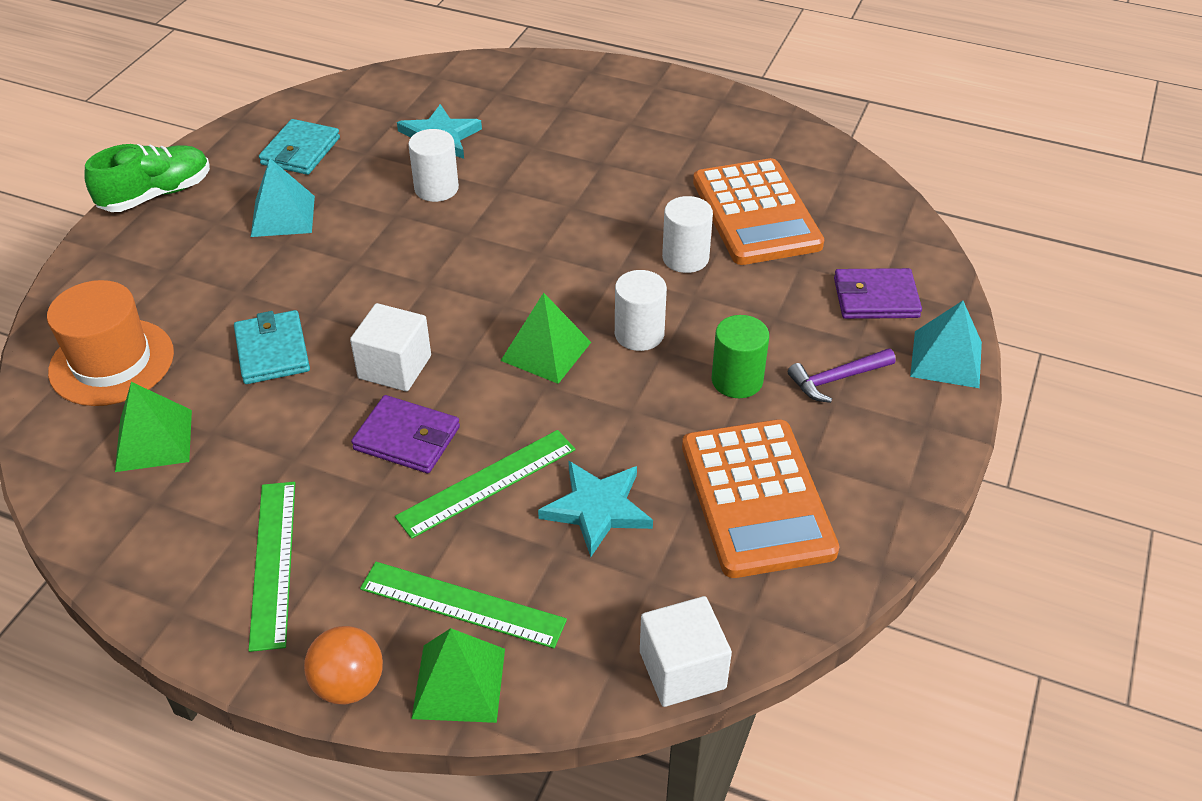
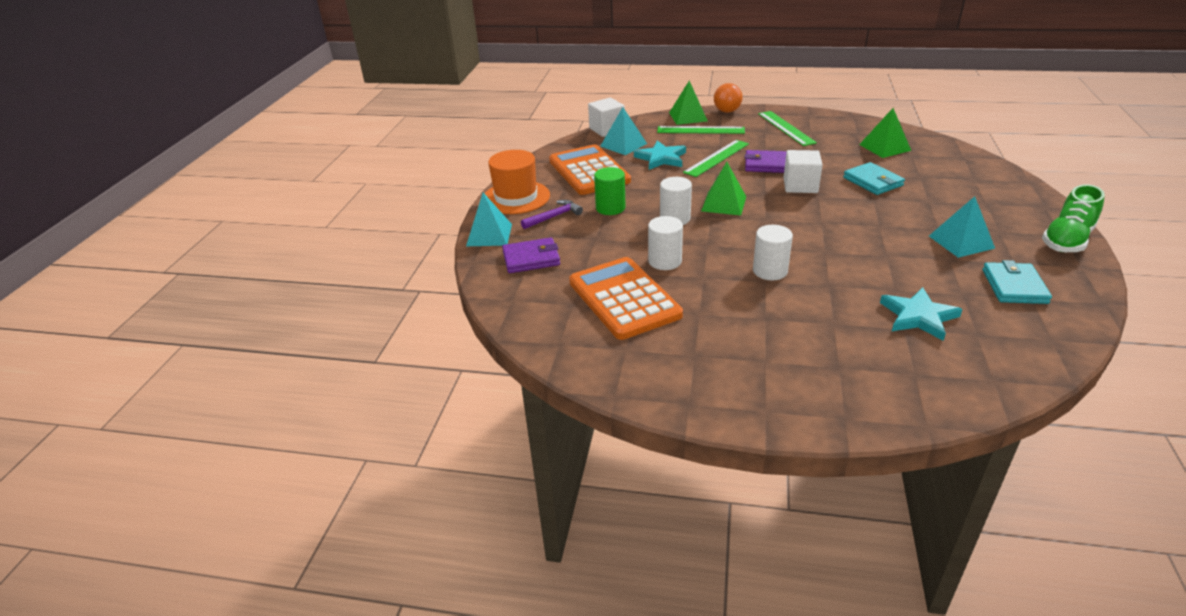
camera: 170 degrees right, 10 degrees down
(112, 362) = (949, 166): orange hat -> orange hat (516, 197)
(436, 188) = (876, 276): white cylinder -> white cylinder (770, 271)
(660, 584) = (623, 145): none -> turquoise pyramid

